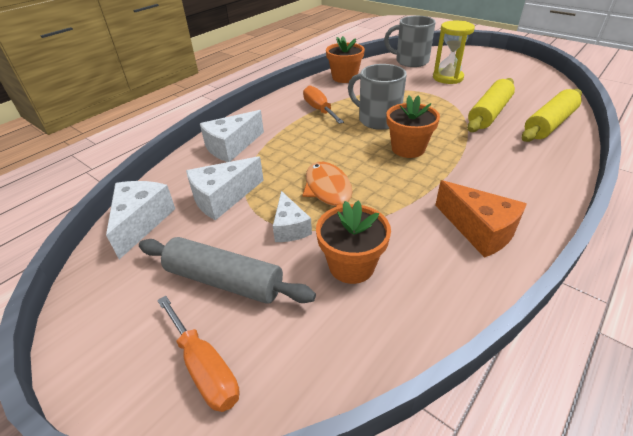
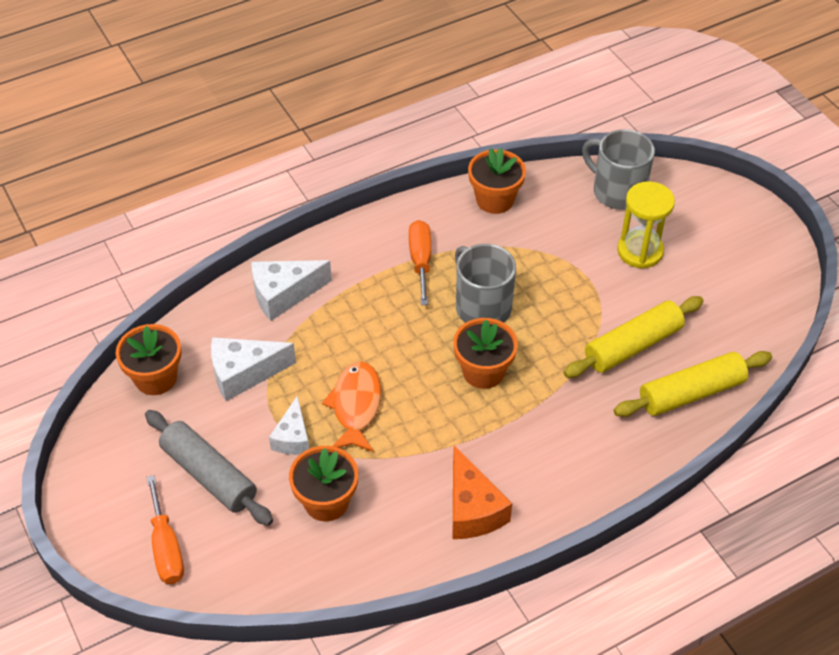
camera: 20 degrees right, 10 degrees up
(142, 222) = (156, 378): white cheese -> orange flower pot

